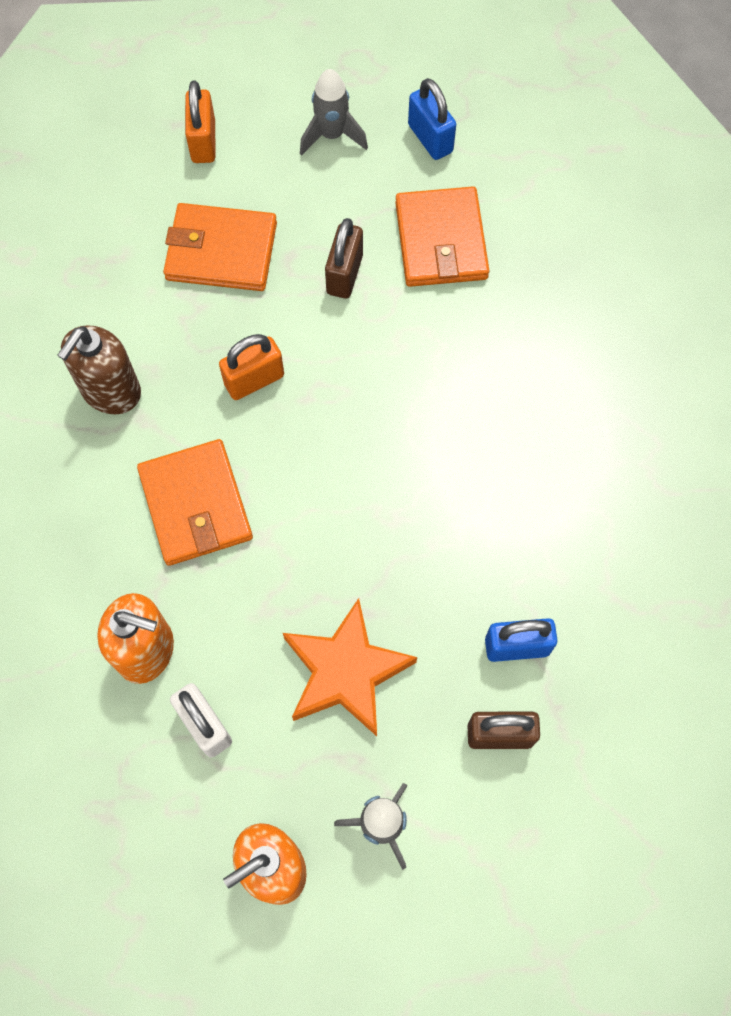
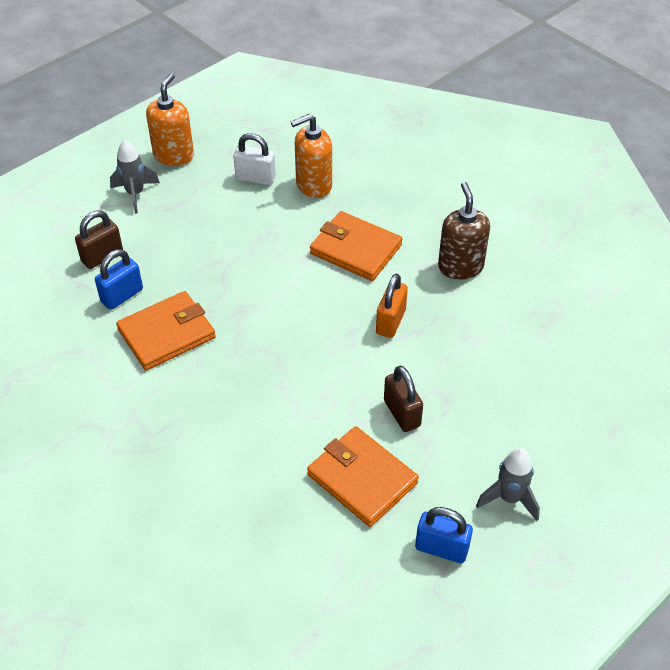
camera: 140 degrees right, 20 degrees down
(203, 142) = (583, 431): orange padlock -> none
(221, 251) = (490, 374): orange wallet -> orange wallet (166, 333)
(345, 672) = (206, 234): orange star -> none

